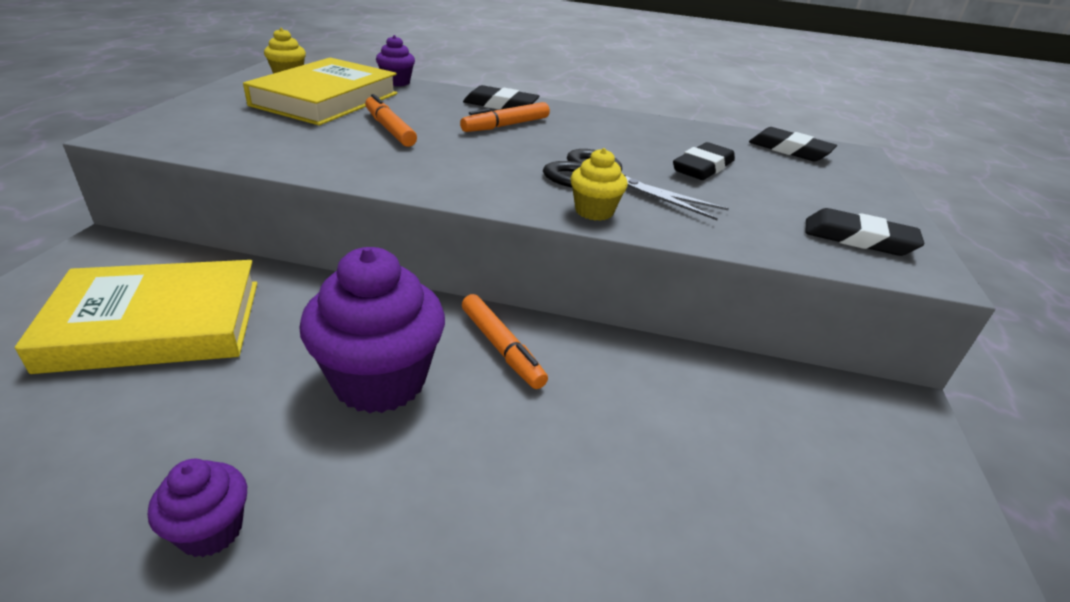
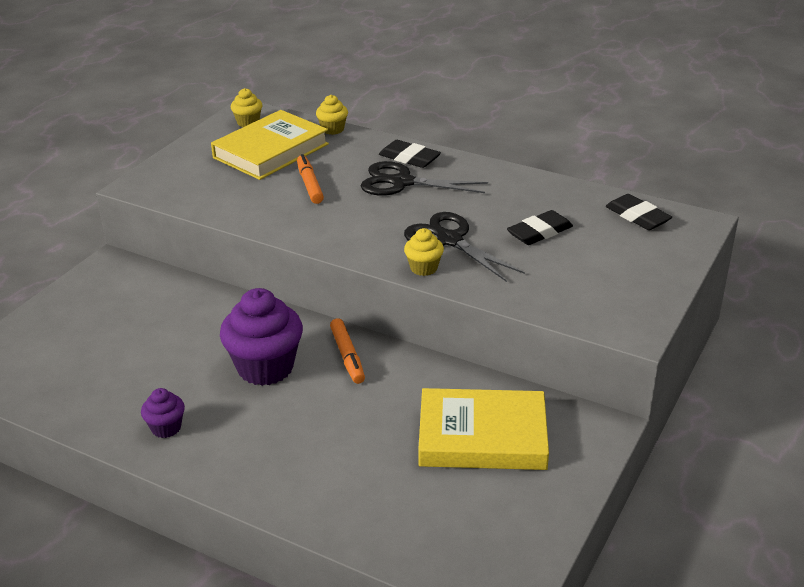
camera: 20 degrees right, 0 degrees up
(156, 324) = (143, 319): yellow book -> yellow book (482, 436)
(396, 82) = (333, 129): purple cupcake -> yellow cupcake
(506, 125) = (402, 182): orange marker -> black scissors
(858, 239) = (609, 304): black eraser -> none

